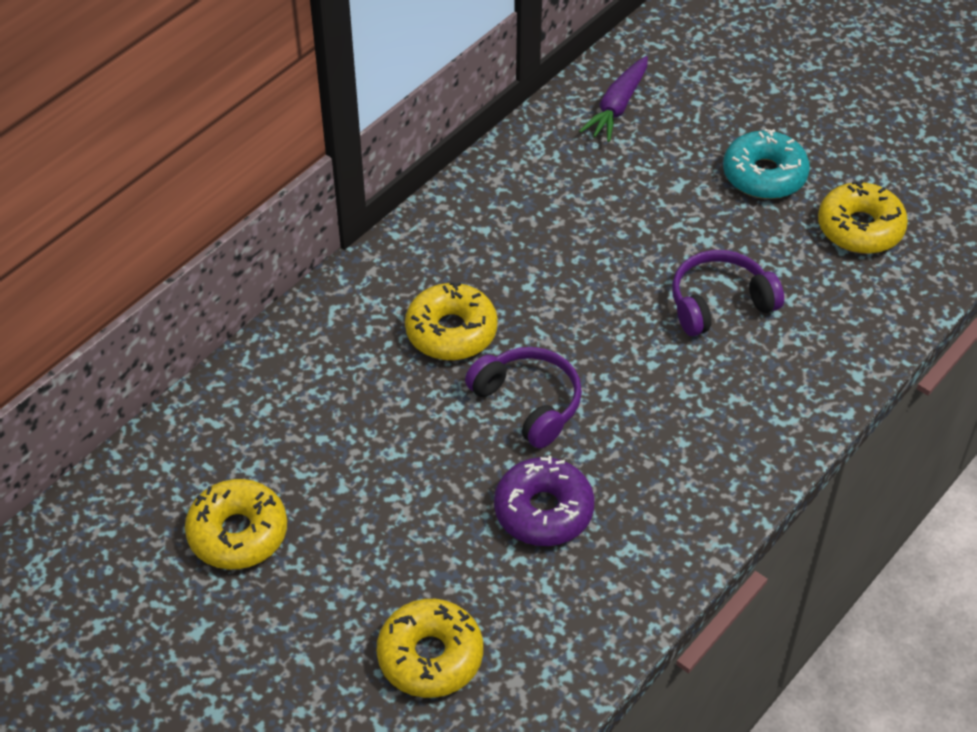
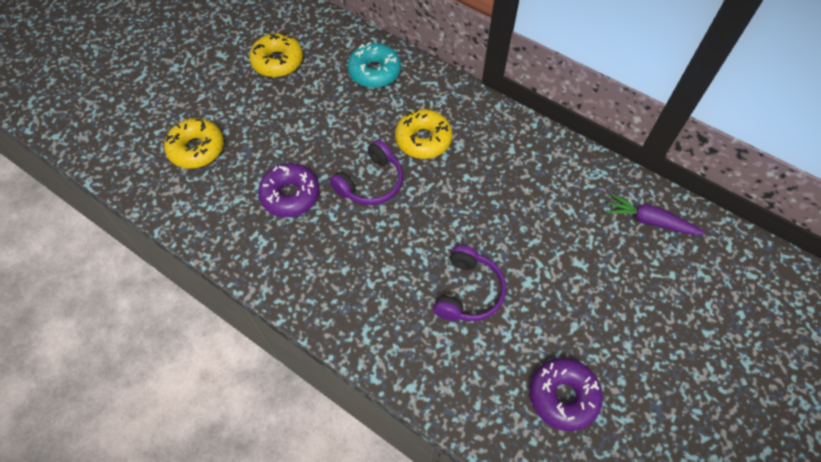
camera: 85 degrees right, 10 degrees up
(719, 303) = (468, 292): purple headphones -> purple headphones turned 45 degrees clockwise
(764, 175) = (605, 323): turquoise donut -> turquoise donut (374, 72)
(860, 228) = (563, 396): yellow donut -> purple donut

